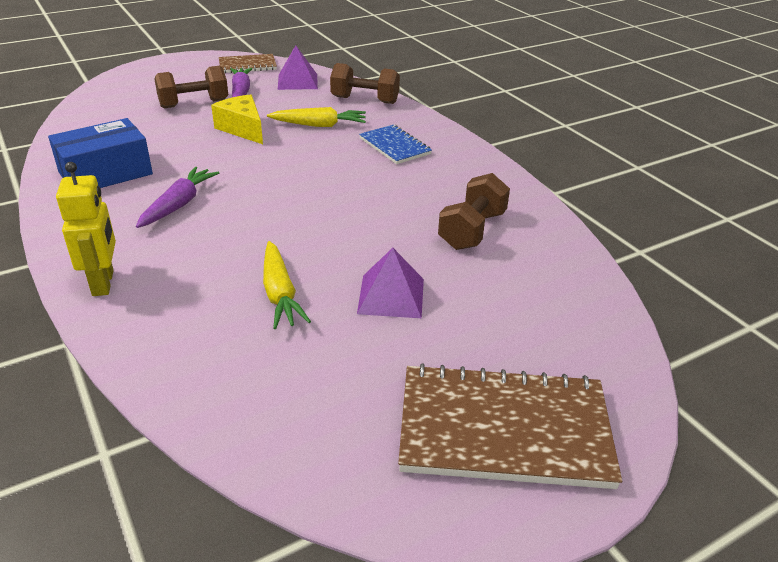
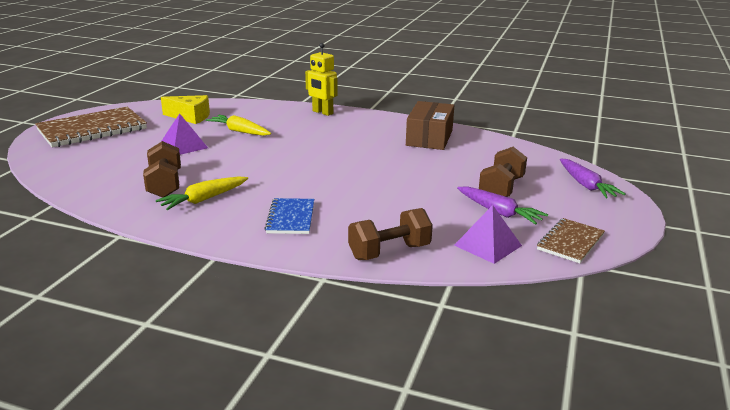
camera: 140 degrees right, 10 degrees down
(105, 173) = (429, 138): blue box -> brown box
(179, 204) = (357, 140): purple carrot -> purple carrot (586, 185)
(242, 129) = (423, 186): yellow cheese -> yellow cheese (190, 117)
(319, 125) = (378, 211): yellow carrot -> yellow carrot (204, 199)
(394, 146) = (291, 218): blue notebook -> blue notebook turned 75 degrees clockwise

